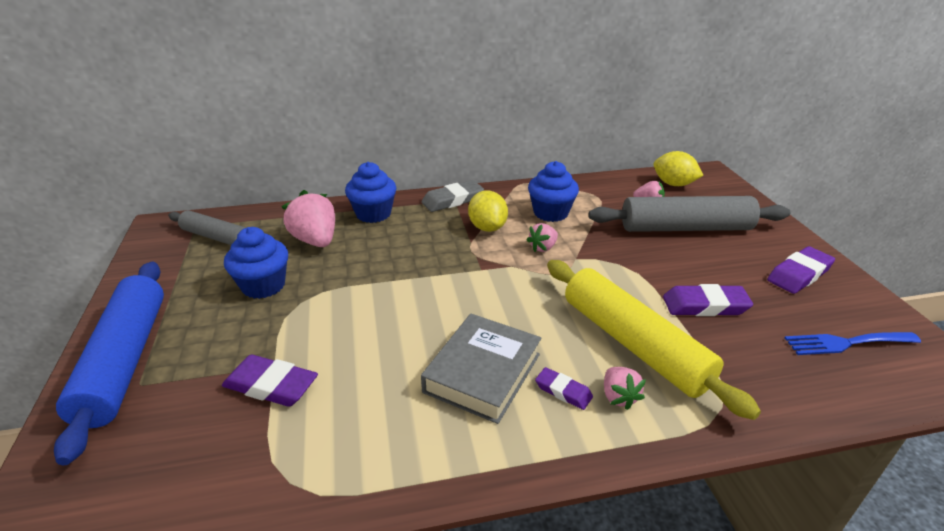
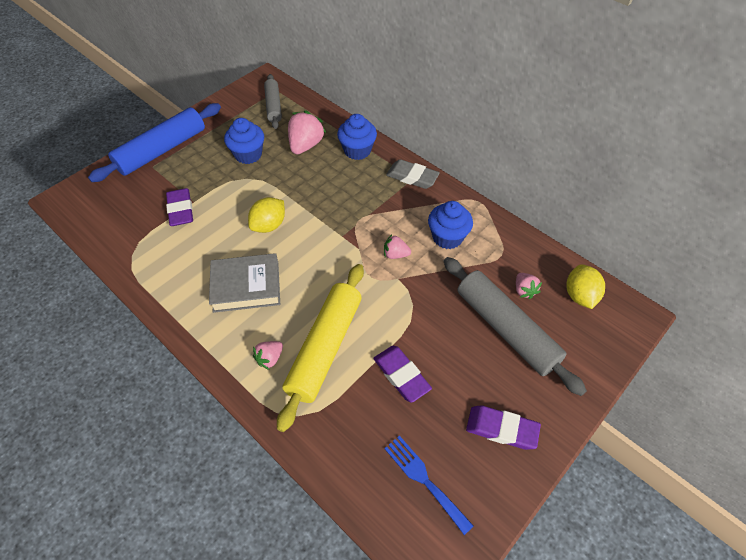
camera: 55 degrees right, 20 degrees up
(487, 227) = (394, 213): yellow lemon -> yellow lemon (269, 225)
(563, 391) = (256, 330): purple eraser -> none

